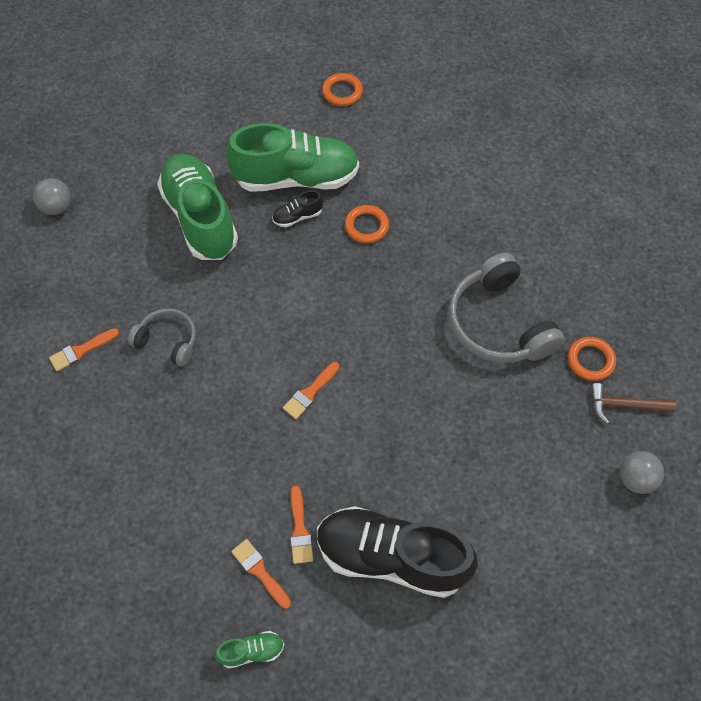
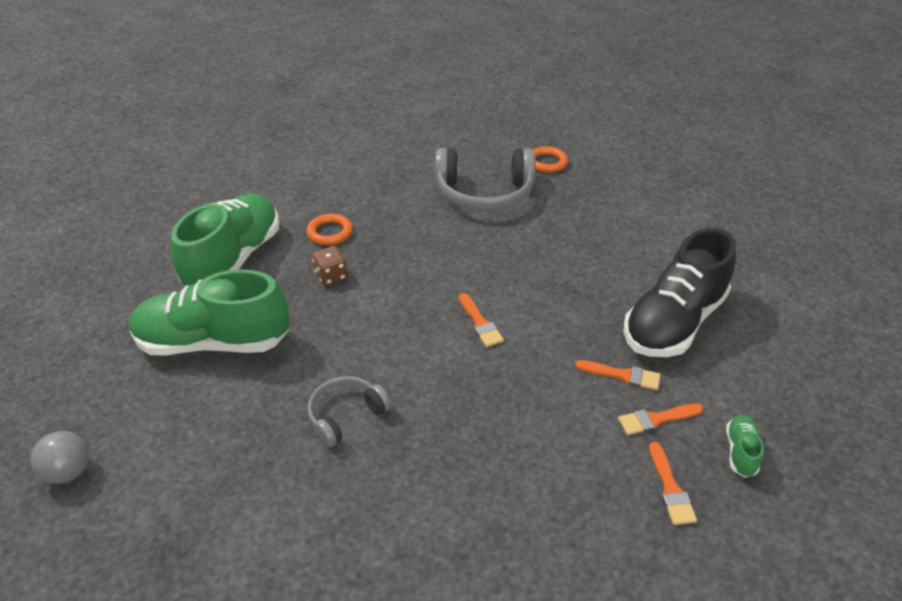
camera: 65 degrees left, 20 degrees down
(81, 350) = (299, 504): orange brush -> orange brush (670, 488)
(297, 216) = (279, 271): black shoe -> none
(311, 255) = (331, 276): none -> brown dice
(342, 92) = (168, 201): orange ring -> none
(624, 405) = (593, 161): brown hammer -> none
(635, 479) = (656, 176): grey ball -> none

